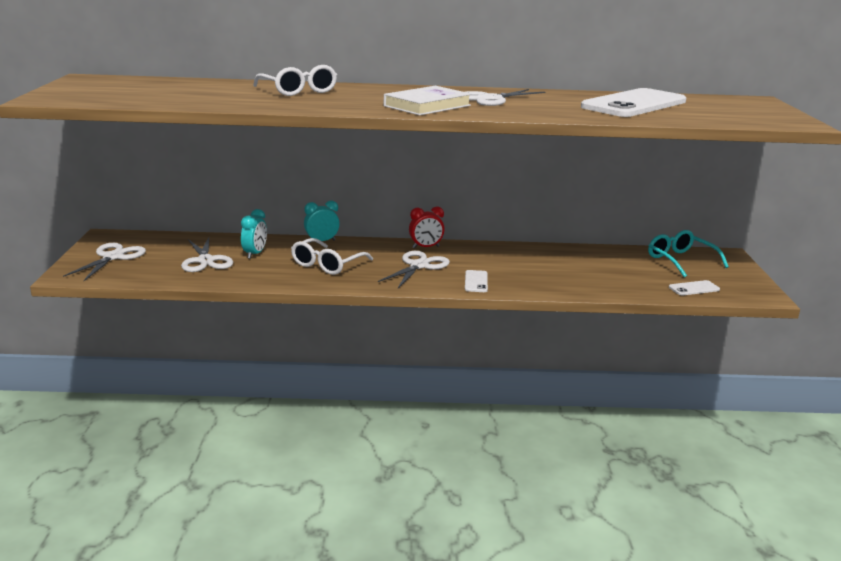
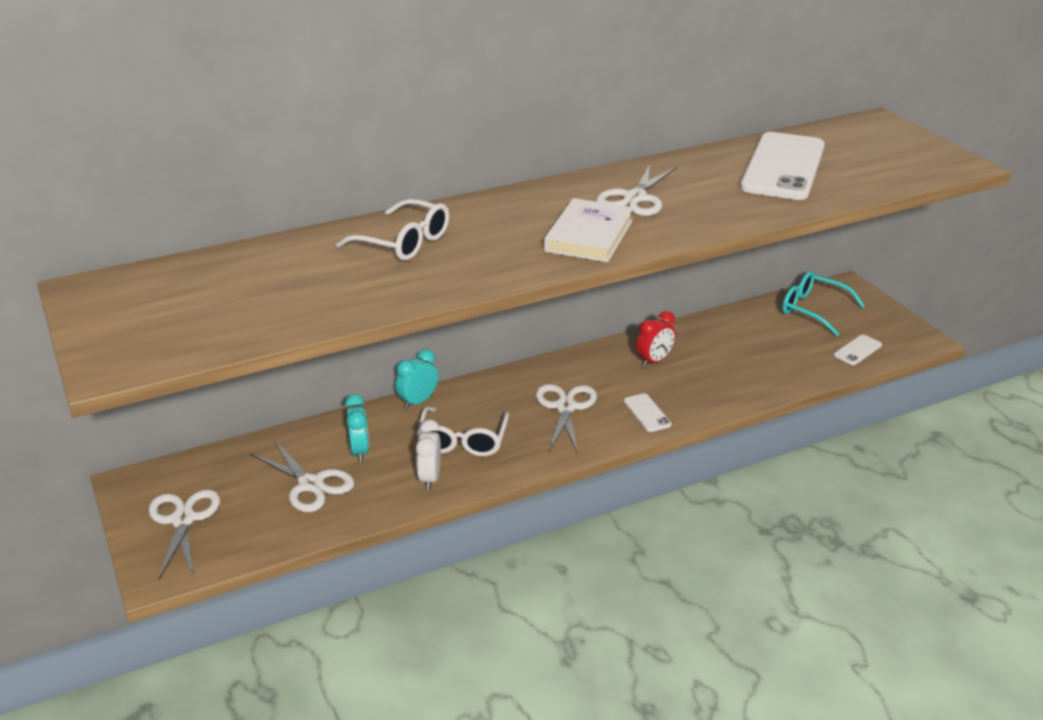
camera: 25 degrees left, 10 degrees up
(282, 276) = (430, 478): none -> white clock
(426, 247) = (545, 373): red clock -> red clock (654, 361)

